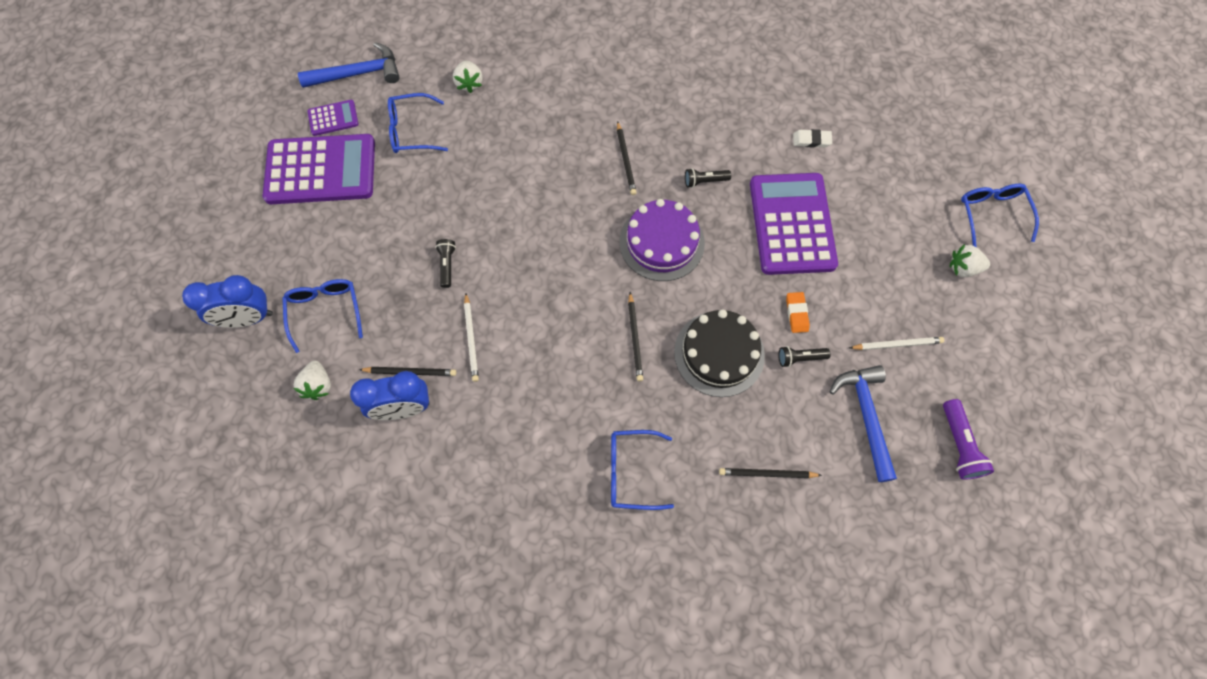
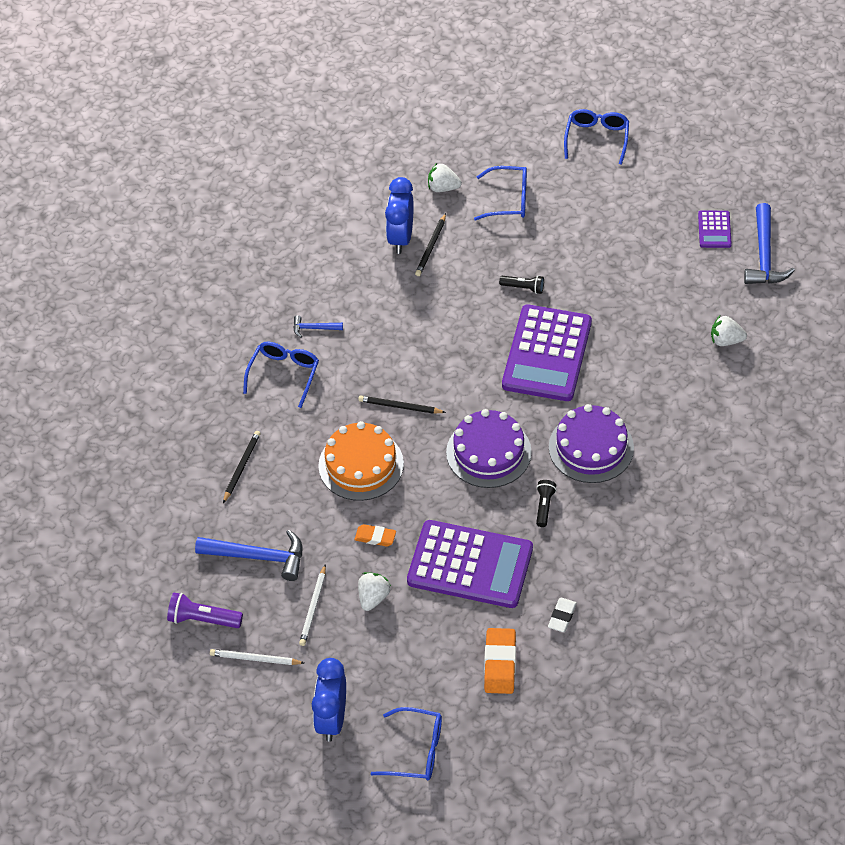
camera: 110 degrees right, 15 degrees down
(248, 318) = (521, 150): blue clock -> blue clock (332, 719)
(321, 170) = (657, 214): purple calculator -> purple calculator (547, 354)
(411, 131) = (681, 285): blue glasses -> blue glasses (597, 138)
(471, 339) = (445, 292): white pencil -> white pencil (255, 659)
(558, 461) = (314, 328): none -> blue hammer
(626, 160) = (591, 447): black pencil -> purple cake
(719, 353) = (361, 465): black cake -> orange cake
(800, 358) = (331, 525): black flashlight -> none
(878, 174) = (500, 663): none -> orange eraser
(963, 268) = (367, 697): white strawberry -> white strawberry (373, 597)

